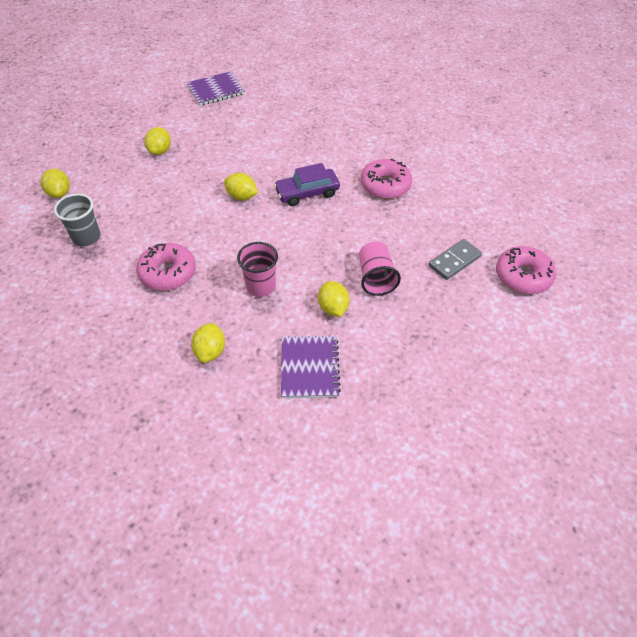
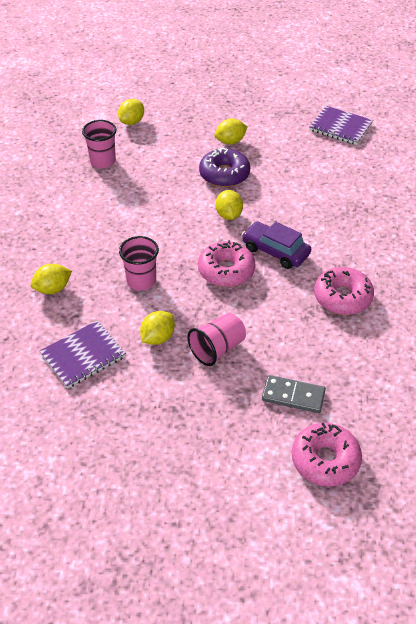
camera: 55 degrees right, 5 degrees down
(86, 237) = (103, 161): grey cup -> pink cup
(168, 273) = (107, 222): pink donut -> pink donut (226, 271)
(193, 174) = (224, 174): none -> purple donut

